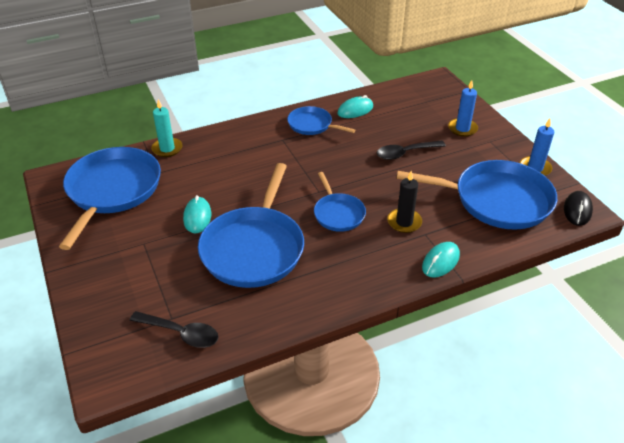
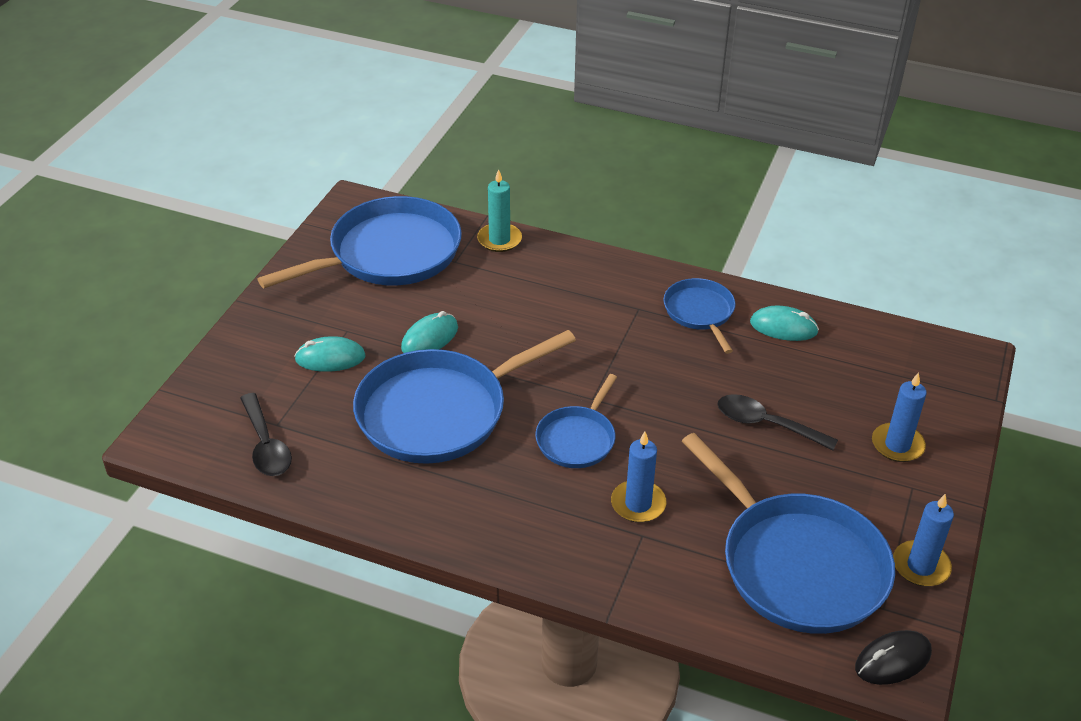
camera: 45 degrees right, 0 degrees up
(404, 222) = (638, 504): black candle -> blue candle
(440, 261) = (612, 579): turquoise mouse -> turquoise mouse (330, 358)

